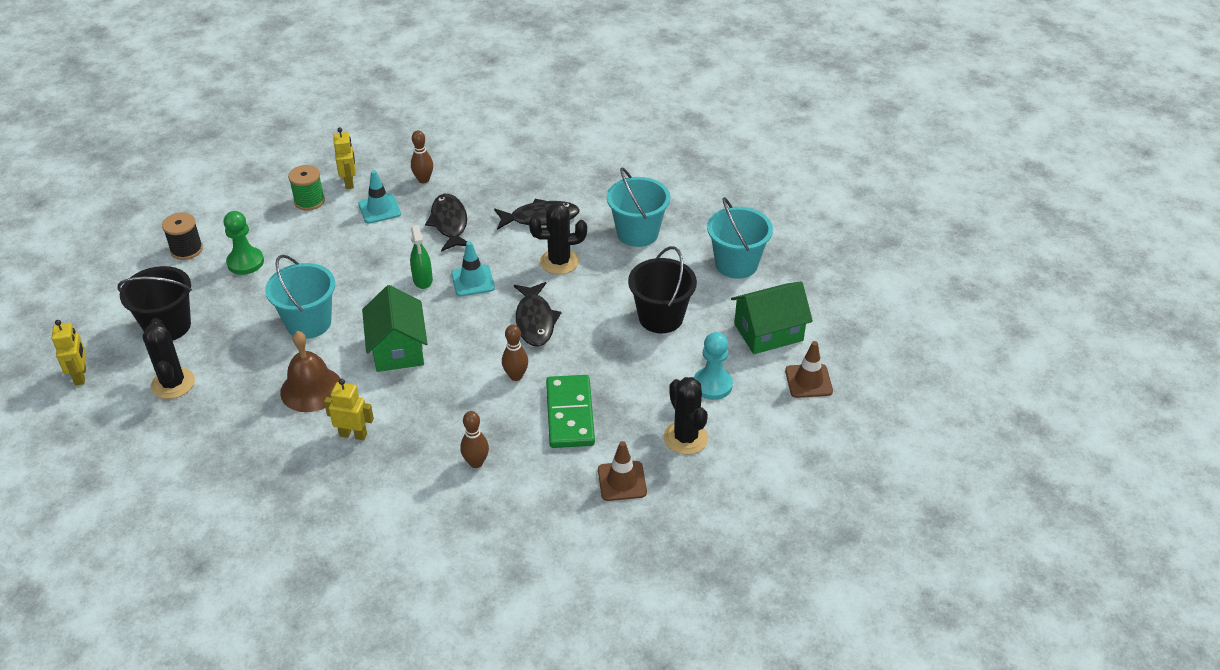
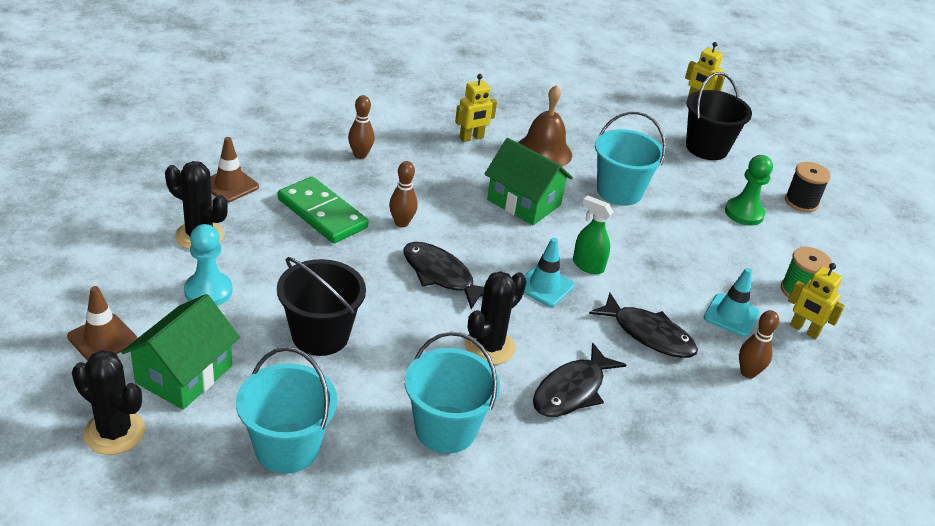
camera: 135 degrees right, 5 degrees down
(173, 383) = (637, 119): black cactus -> black cactus (114, 432)

